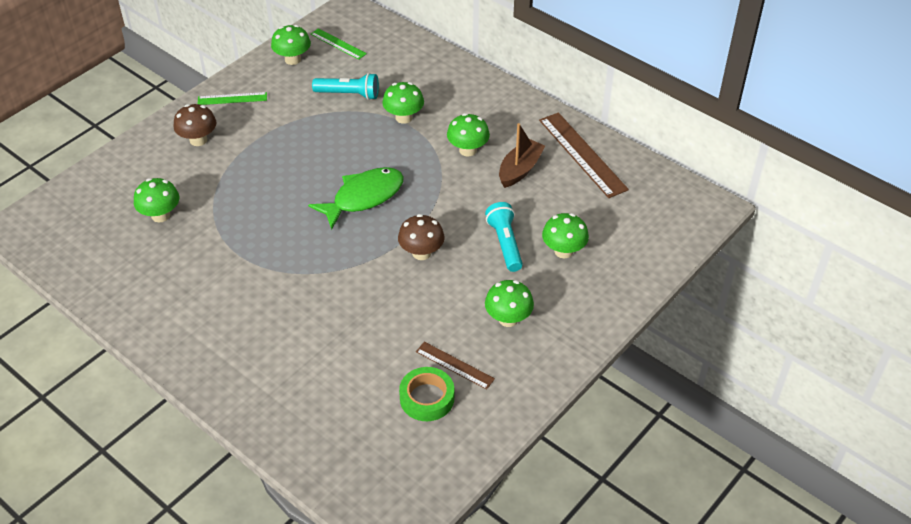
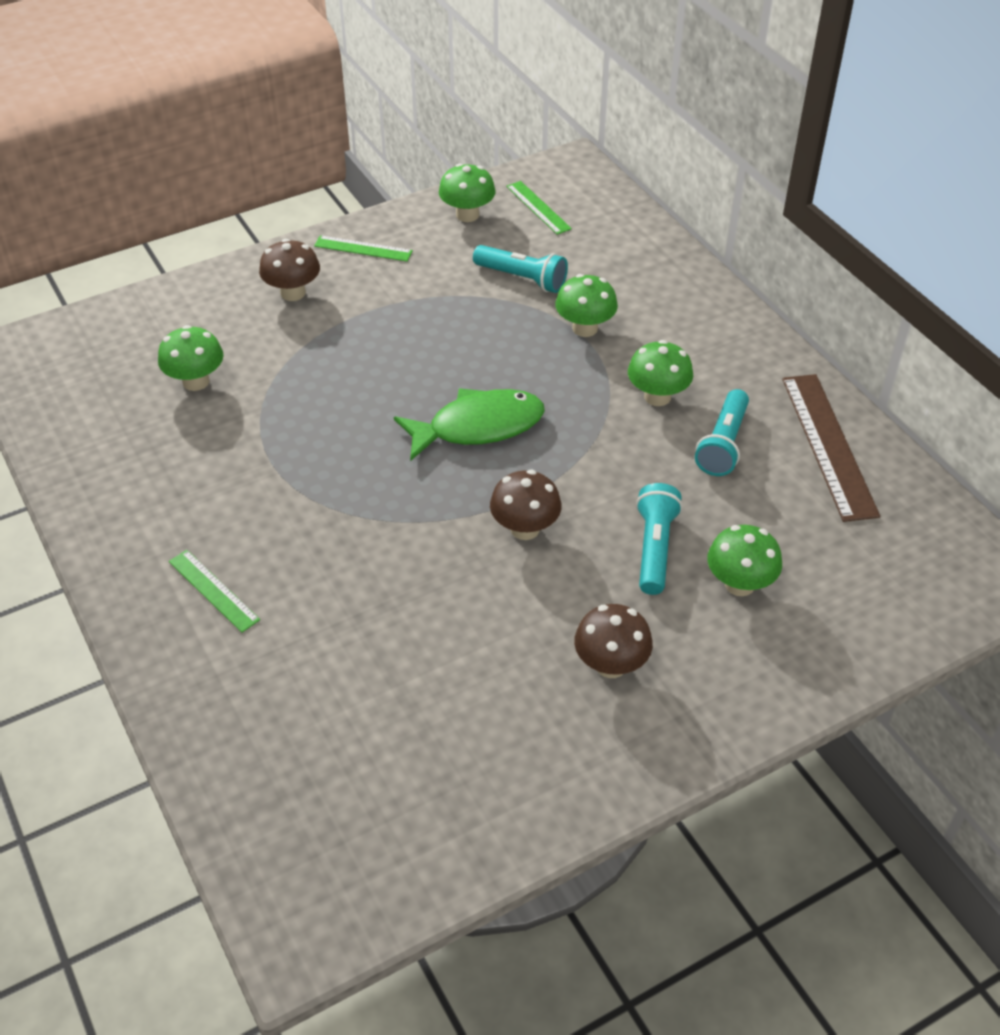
camera: 20 degrees right, 0 degrees up
(241, 344) = (213, 590): none -> green ruler
(427, 398) = (436, 751): green tape -> none
(455, 365) = (500, 712): brown ruler -> none
(508, 319) = (611, 665): green mushroom -> brown mushroom
(520, 169) = (723, 444): brown boat -> turquoise flashlight

